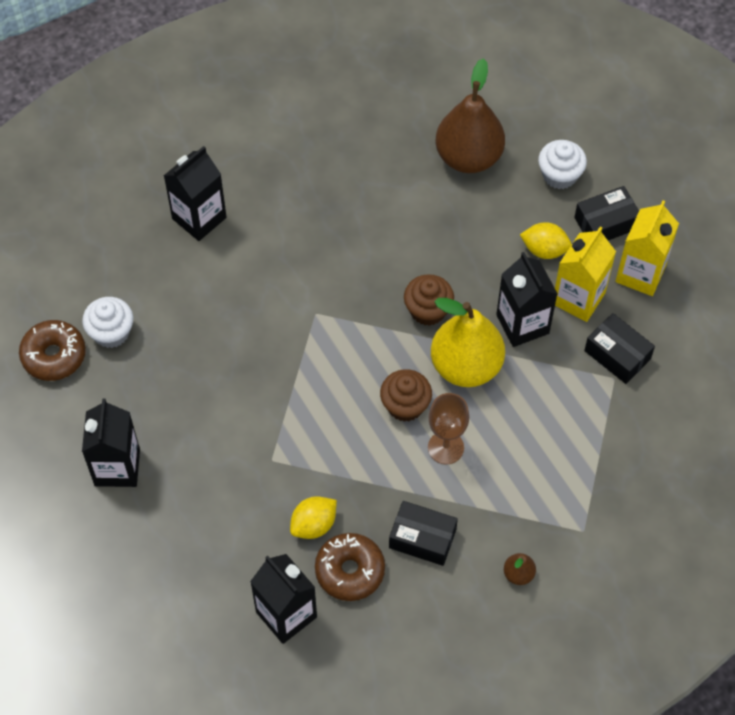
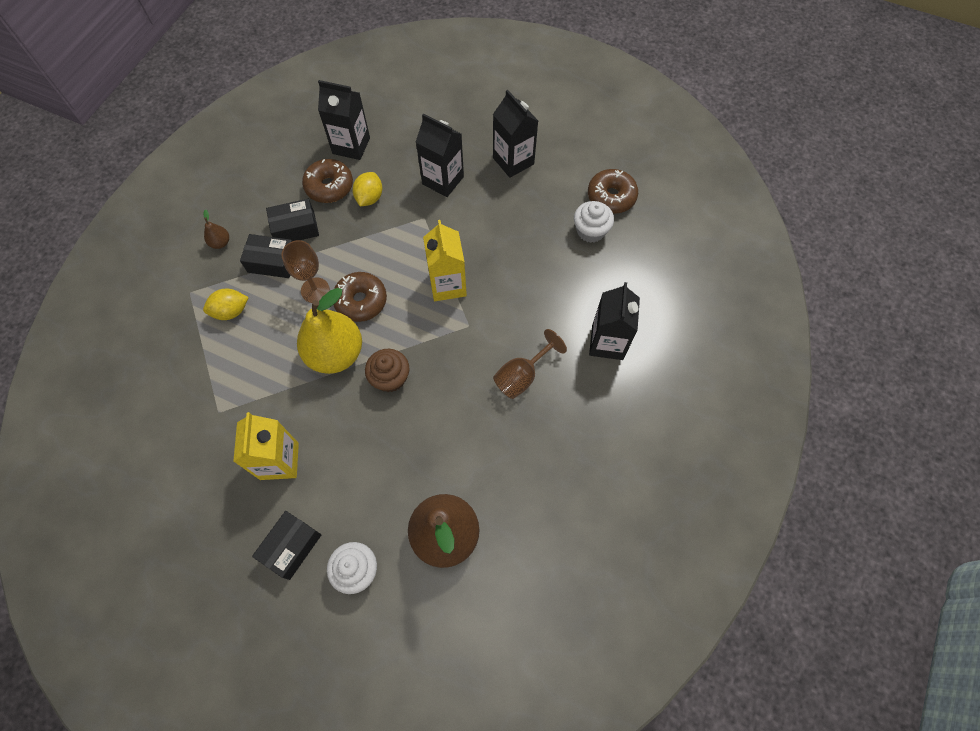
camera: 145 degrees right, 5 degrees up
(303, 237) = (522, 376): none -> brown goblet
(405, 405) = (361, 301): brown cupcake -> brown donut
(522, 324) = (312, 411): black carton -> black carton (443, 180)
(544, 250) = (330, 487): yellow lemon -> yellow lemon (231, 311)
(617, 355) = (224, 432): black box -> black box (272, 262)
(640, 274) = (238, 516): yellow carton -> yellow carton (447, 285)

